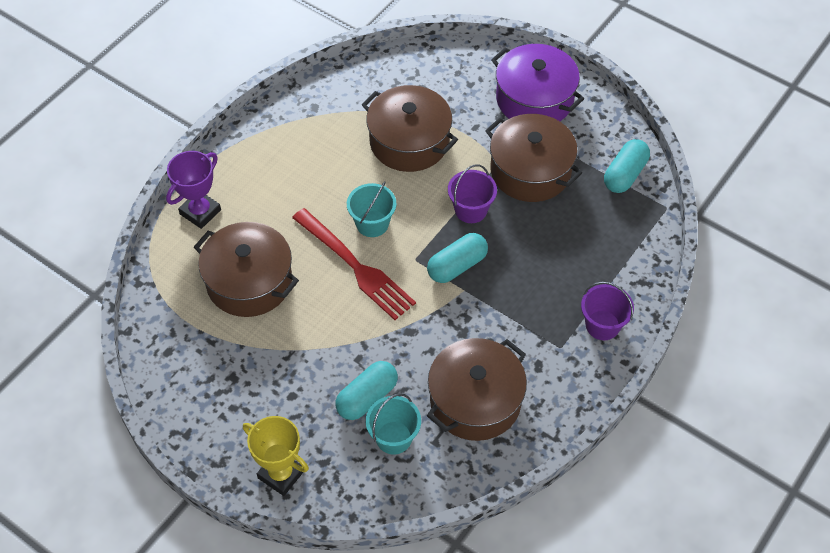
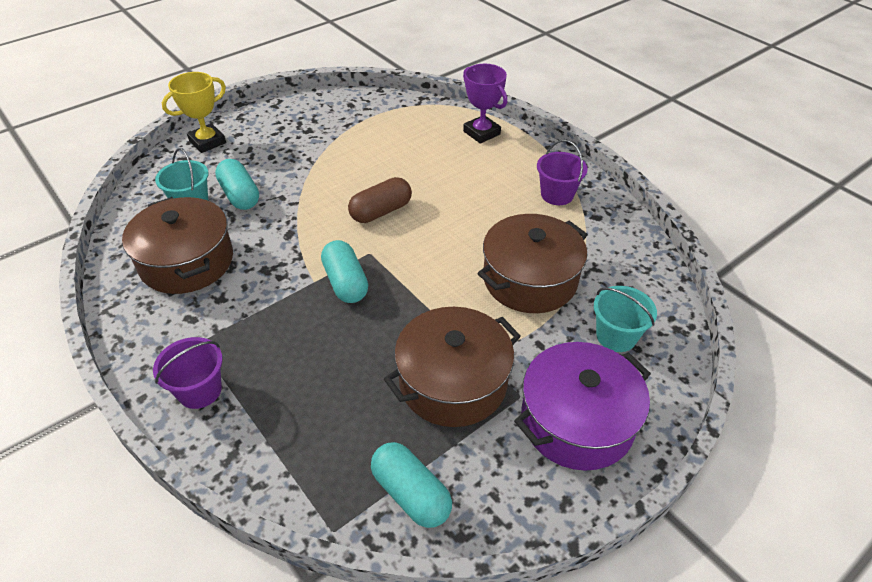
camera: 105 degrees right, 10 degrees down
(249, 282) = (395, 149): brown pot -> none
(355, 266) = (381, 211): red fork -> brown capsule
(372, 224) = (427, 231): turquoise bucket -> turquoise bucket (616, 336)
(471, 210) = (414, 310): purple bucket -> purple bucket (557, 195)

